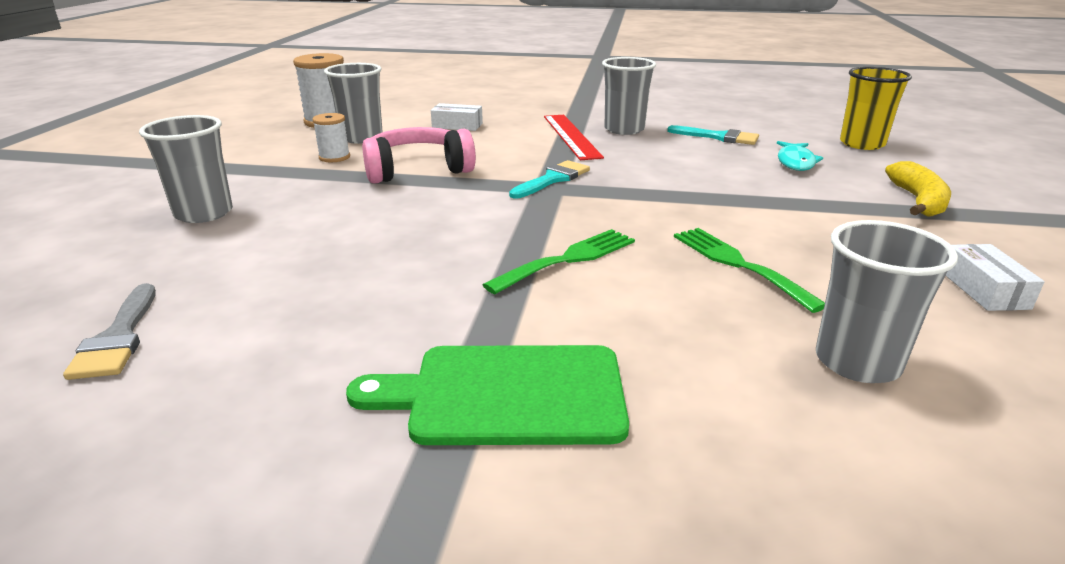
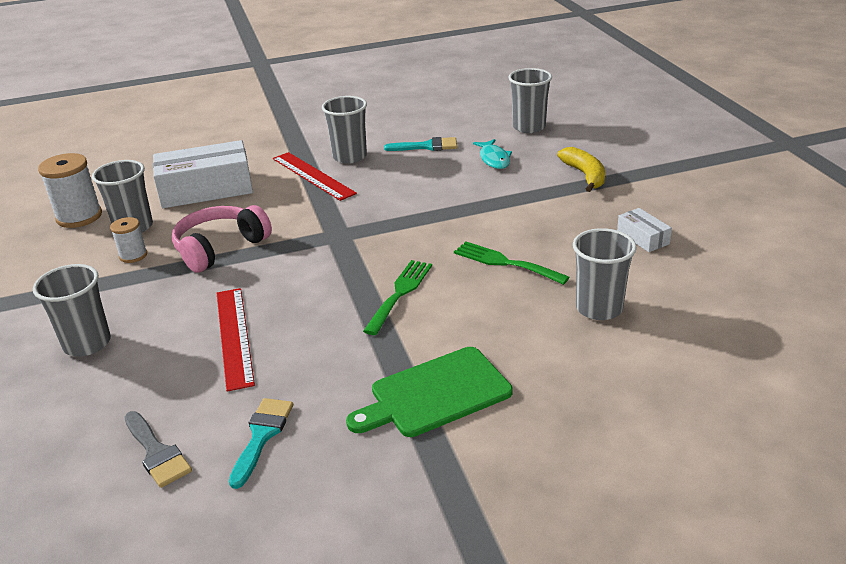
camera: 25 degrees left, 5 degrees up
(340, 248) = (234, 336): none -> red ruler
(457, 126) = (206, 189): white box -> white box, size x2.14
(553, 179) = (334, 226): turquoise brush -> turquoise brush (262, 436)
(862, 144) = (529, 127): yellow cup -> grey cup

